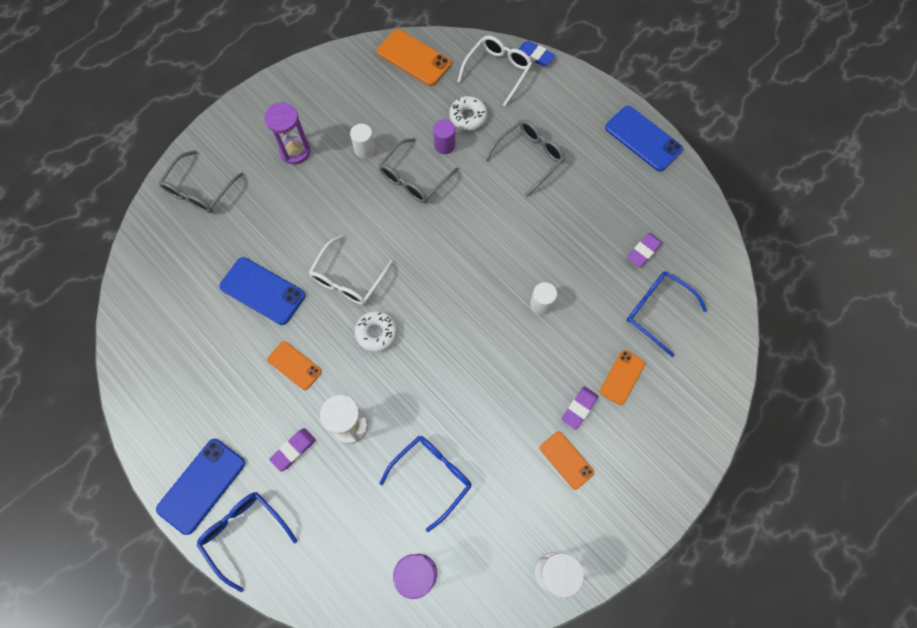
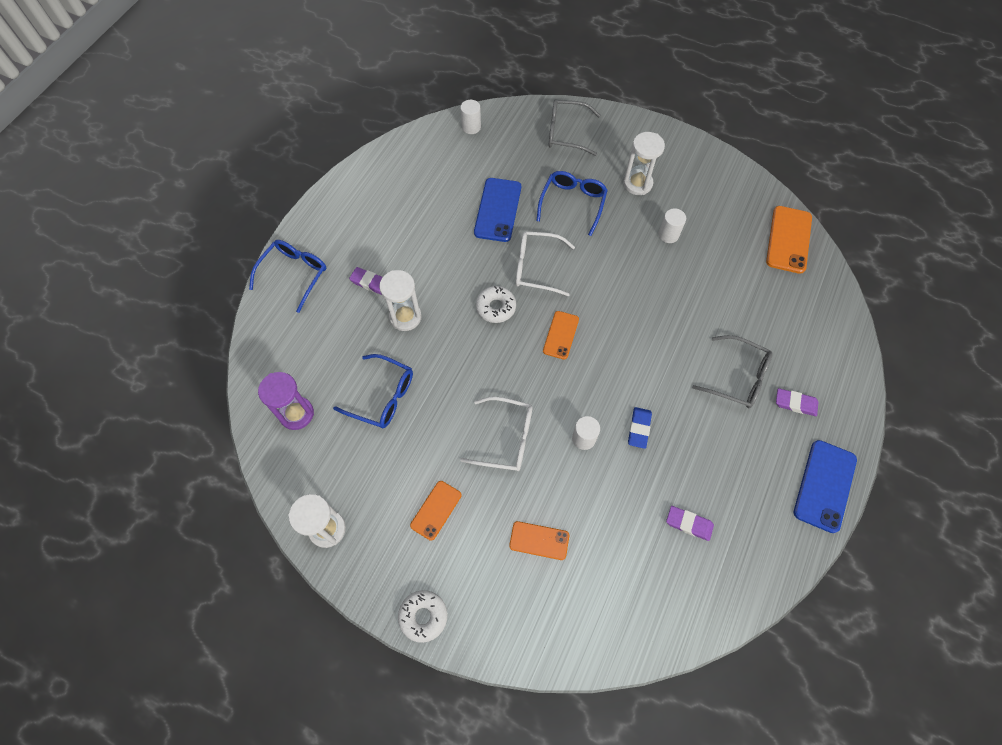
camera: 70 degrees right, 5 degrees down
(140, 280) = (471, 127): none -> white cylinder
(201, 485) = (322, 232): blue phone -> none
(294, 365) = (442, 257): orange phone -> orange phone (561, 335)
(295, 151) = (637, 184): purple hourglass -> white hourglass
(414, 178) = (660, 284): grey glasses -> none
(444, 145) = (709, 298): purple cylinder -> none
(468, 117) = (751, 307): white donut -> white donut (423, 616)
(498, 71) = (820, 317): white glasses -> white glasses (506, 438)
(535, 55) = (860, 346): blue eraser -> blue eraser (639, 428)
(579, 408) = (491, 507): purple eraser -> purple eraser (795, 403)
(657, 311) = (626, 557): blue glasses -> blue glasses (573, 203)

